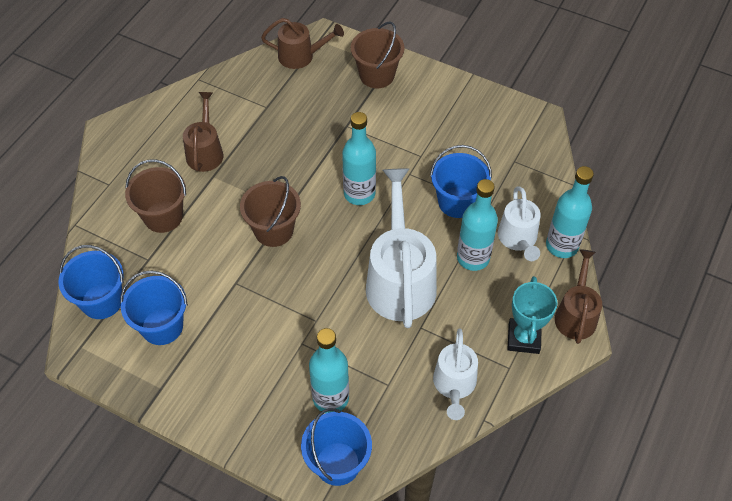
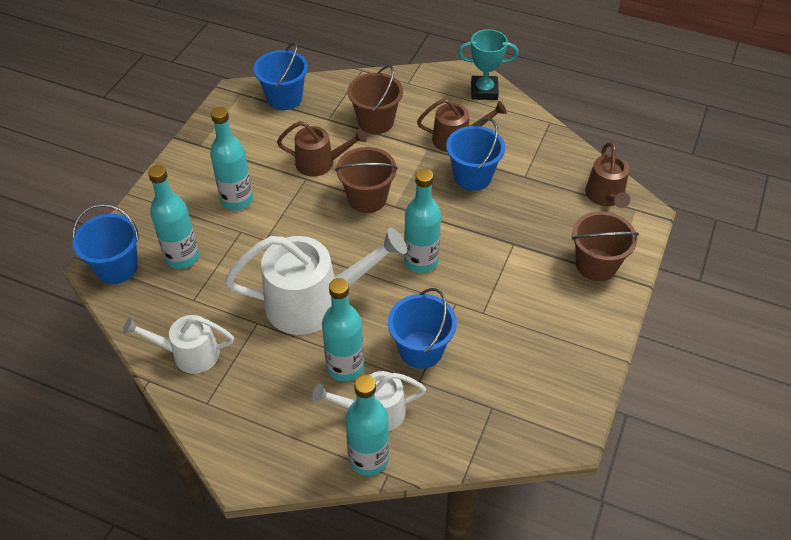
camera: 85 degrees right, 5 degrees down
(162, 326) = (259, 137): blue bucket -> blue bucket (472, 176)
(256, 347) = (237, 200): none -> turquoise bottle
(523, 338) = (242, 417): turquoise trophy -> turquoise trophy (484, 91)
(576, 314) = (272, 471): brown watering can -> brown watering can (320, 163)

